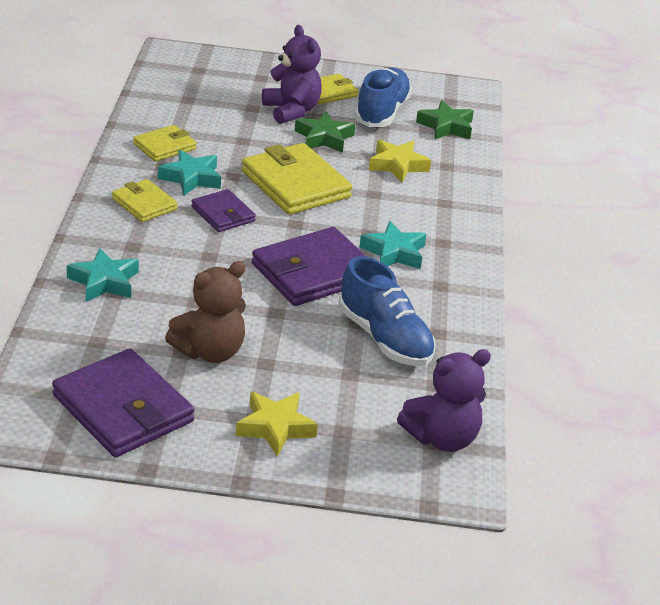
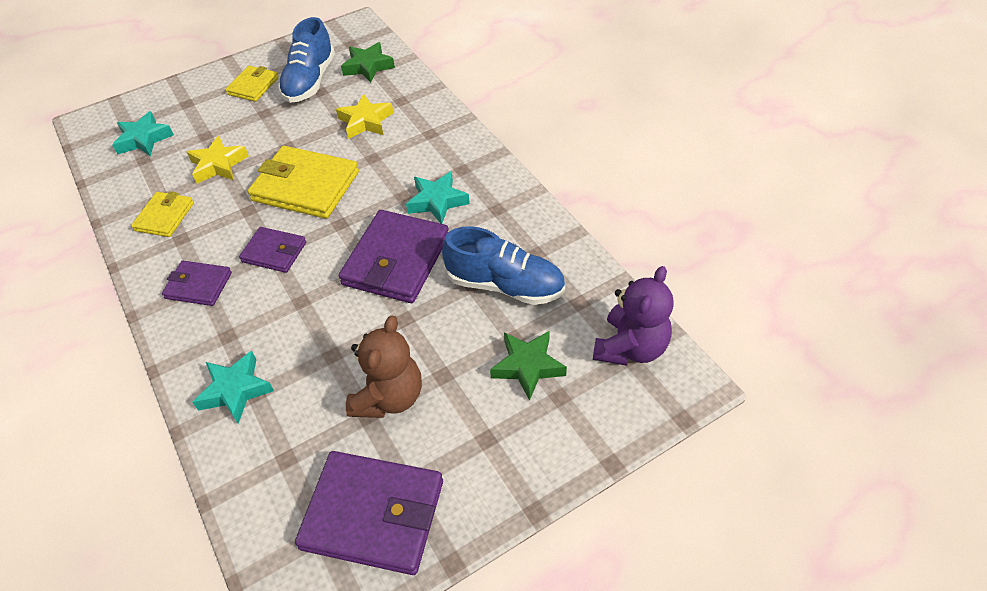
camera: 30 degrees left, 15 degrees up
(144, 204) = (198, 285): yellow wallet -> purple wallet
(191, 178) = (215, 234): turquoise star -> turquoise star (144, 139)
(275, 427) = (509, 434): yellow star -> yellow star (218, 165)
(291, 111) = (239, 120): purple teddy bear -> none
(324, 138) = (288, 130): green star -> green star (528, 366)
(382, 112) = (310, 81): blue shoe -> blue shoe turned 150 degrees counterclockwise

